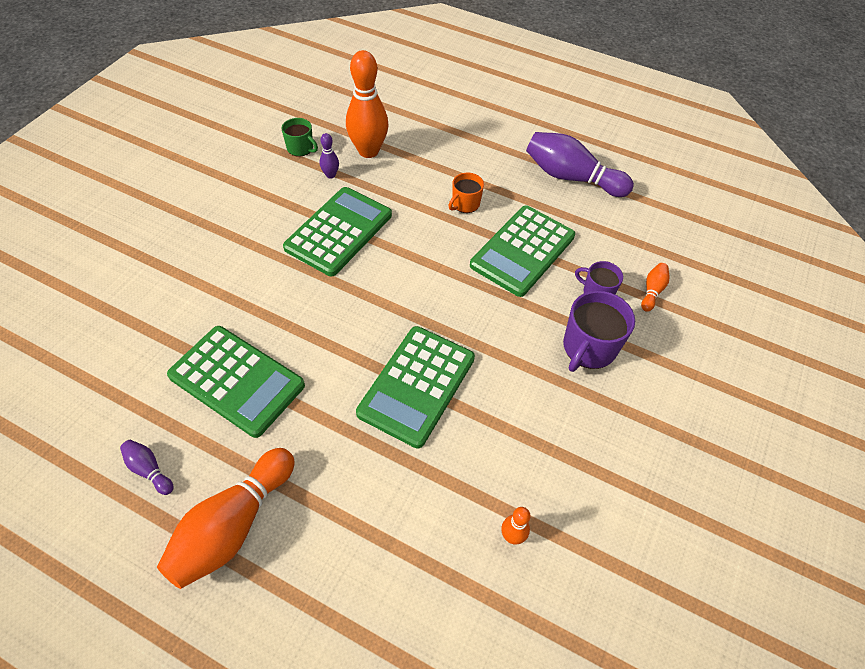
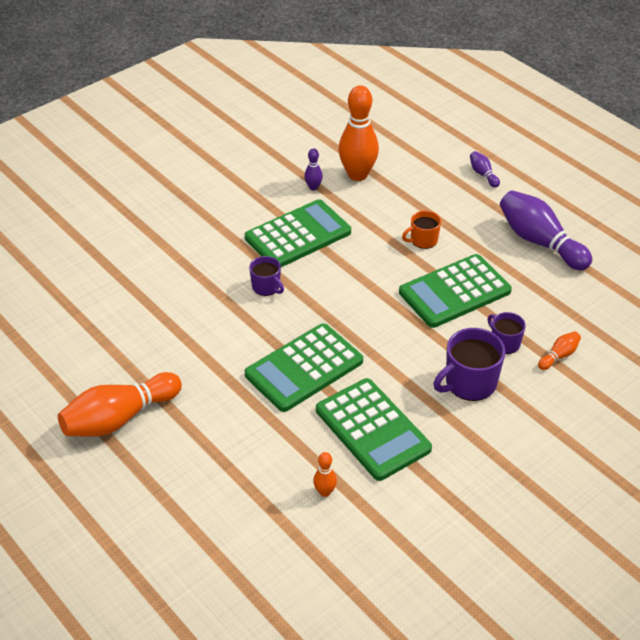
camera: 25 degrees right, 10 degrees down
(149, 470) = (75, 365): purple bowling pin -> purple bowling pin (483, 174)
(237, 381) = (164, 324): green calculator -> green calculator (372, 430)
(300, 148) = (297, 159): green mug -> none
(332, 300) = (266, 287): none -> purple mug

